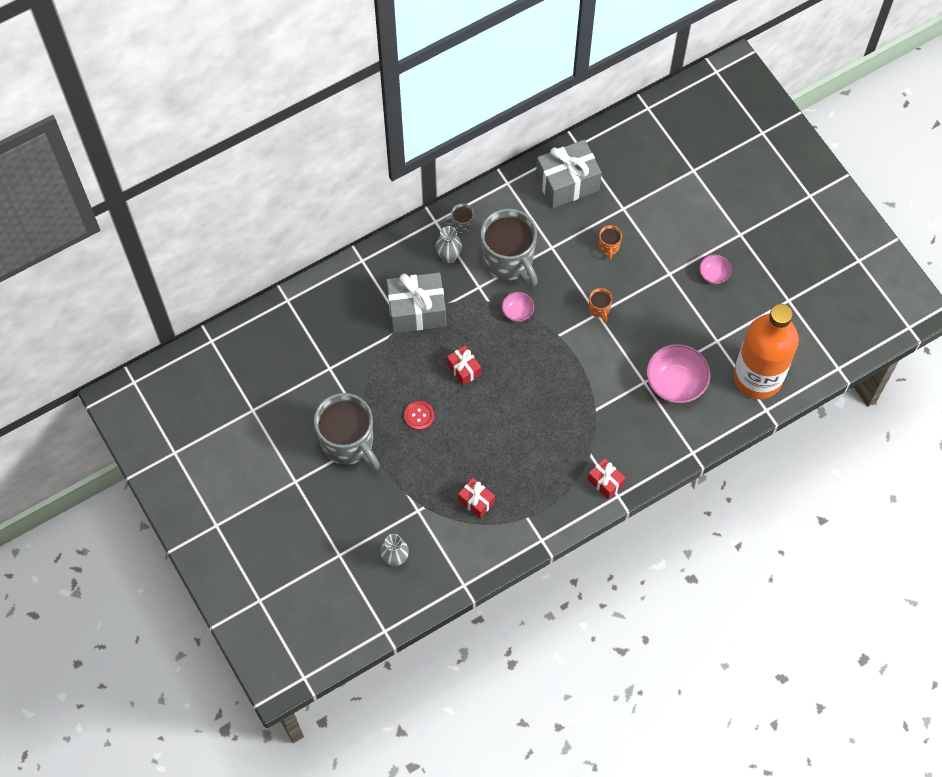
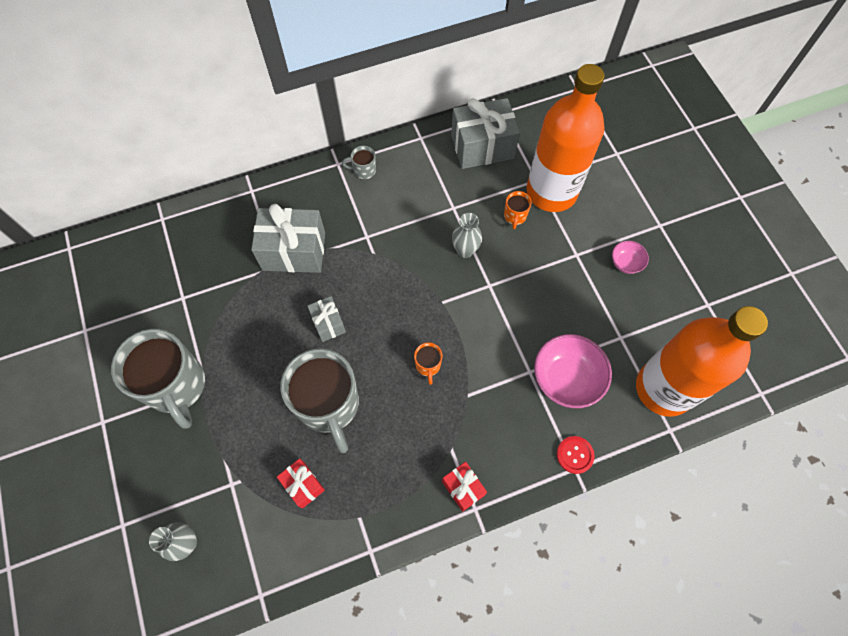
camera: 10 degrees right, 0 degrees up
(419, 416) = (264, 368): red button -> red button (575, 455)
(449, 256) = (342, 200): grey vase -> grey vase (465, 250)
(464, 369) = (328, 323): red gift -> grey gift
(509, 260) = (405, 214): grey mug -> grey mug (329, 405)
(517, 312) = (402, 269): pink bowl -> none
(599, 309) = (493, 281): orange mug -> orange mug (428, 365)
(638, 218) = (551, 192): none -> orange bottle

